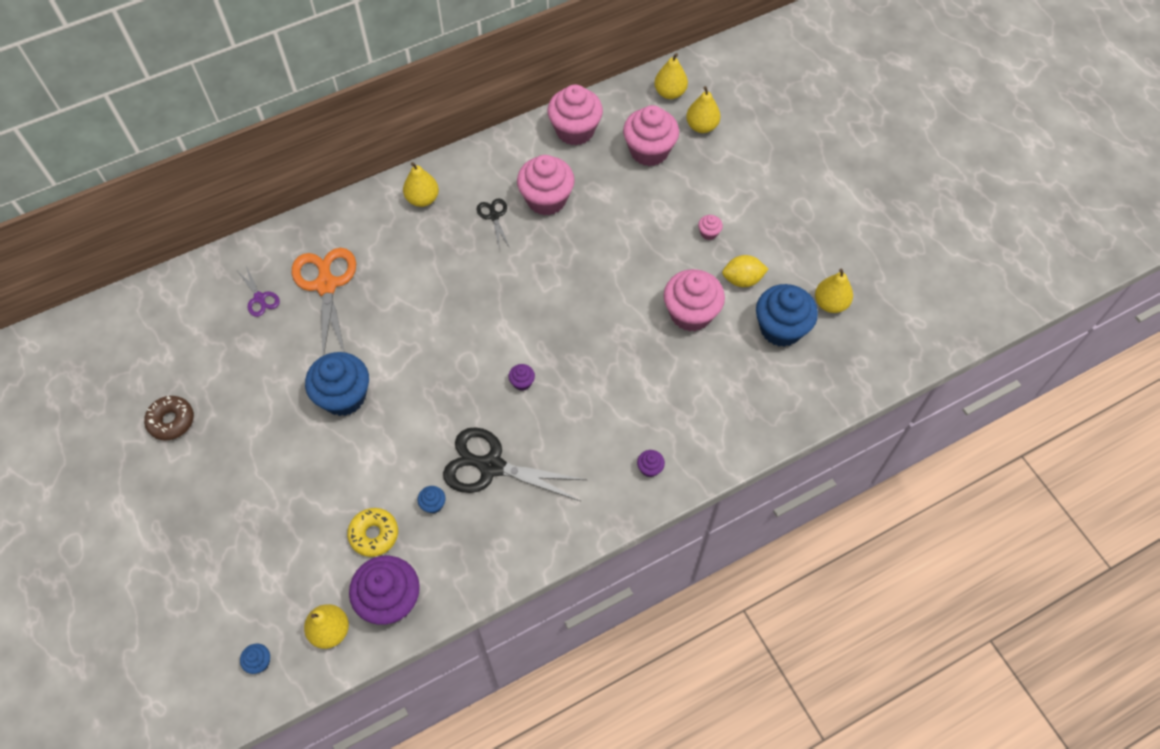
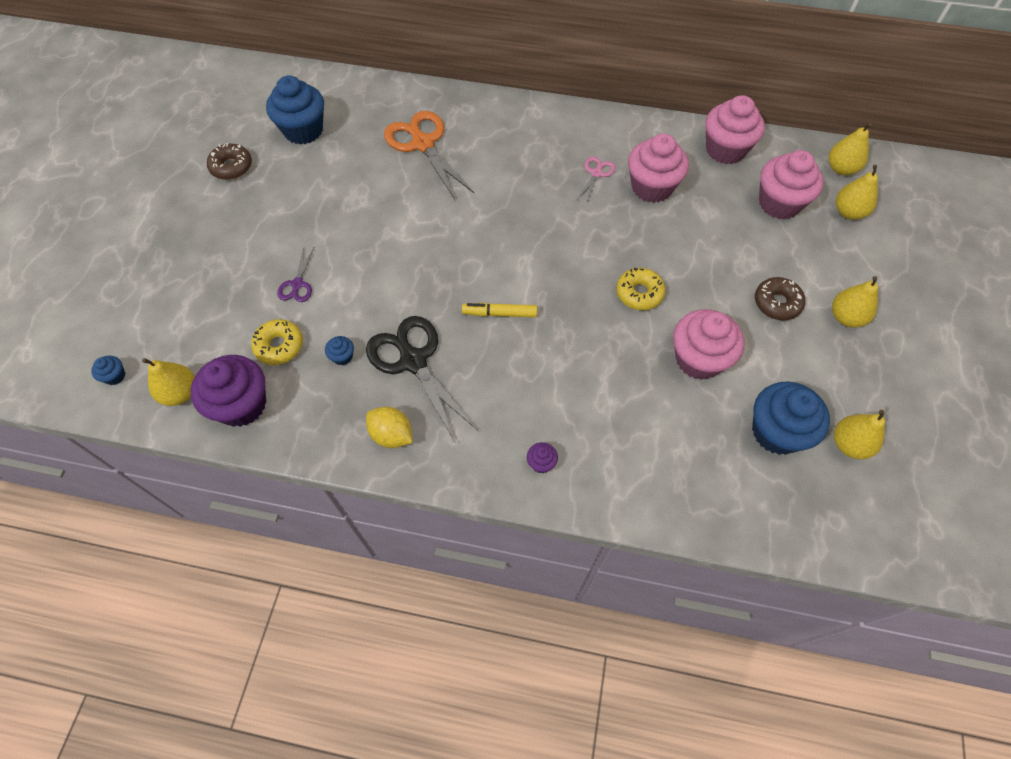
camera: 40 degrees right, 0 degrees up
(260, 298) = (368, 124): purple scissors -> purple scissors (297, 284)
(326, 284) = (422, 143): orange scissors -> orange scissors turned 60 degrees counterclockwise
(344, 396) = (358, 230): blue cupcake -> blue cupcake (303, 130)
(422, 199) = (551, 127): yellow pear -> yellow pear (846, 317)
(494, 216) = (596, 173): black scissors -> pink scissors
(522, 382) = (499, 314): purple cupcake -> yellow marker
(609, 293) = (639, 293): none -> yellow donut
(708, 233) = (777, 303): pink cupcake -> brown donut
(742, 280) = (775, 363): yellow lemon -> yellow lemon (391, 435)

